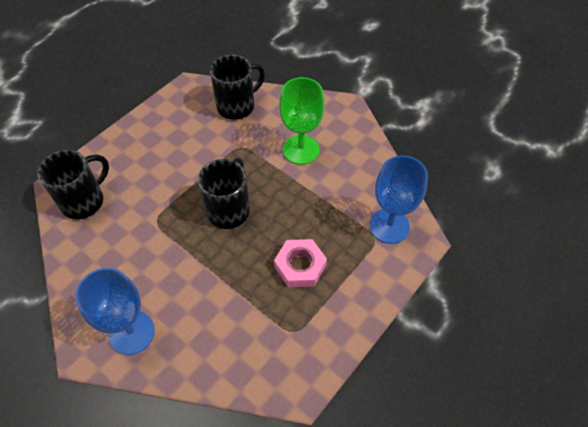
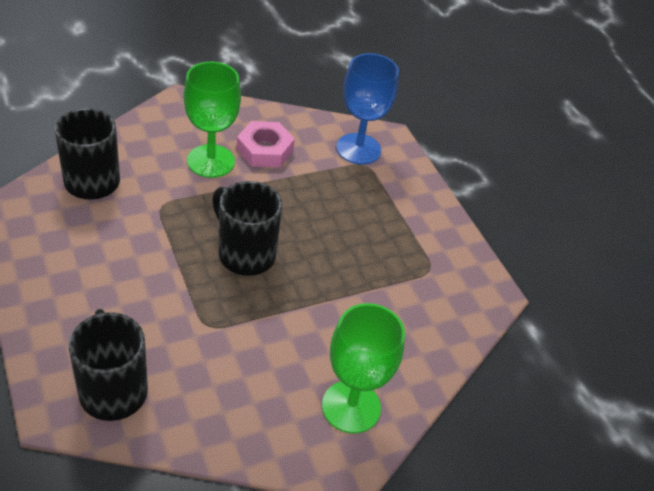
camera: 70 degrees left, 10 degrees down
(131, 332) = (351, 406): blue goblet -> green goblet
(300, 266) = (360, 231): pink nut -> pink nut (265, 150)

